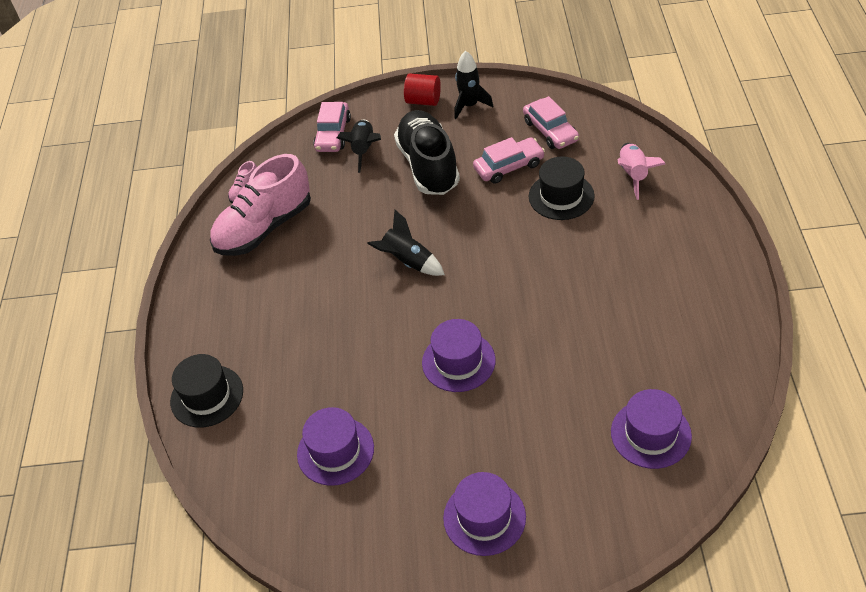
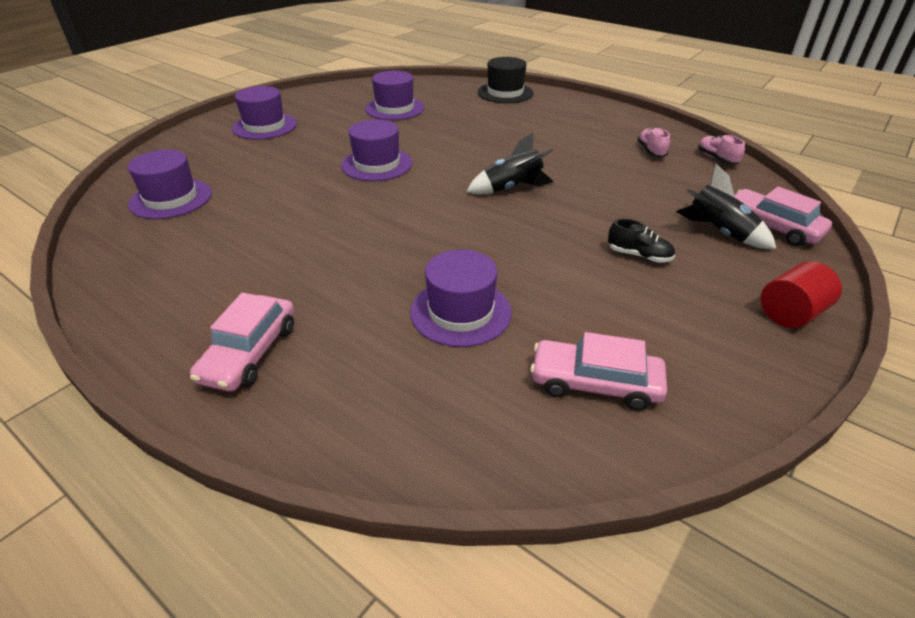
camera: 125 degrees right, 10 degrees down
(264, 228) = (651, 151): pink shoe -> pink shoe, size x0.40
(428, 166) = (639, 255): black shoe -> black shoe, size x0.40
(470, 105) = (739, 345): black rocket -> none
(509, 166) = (565, 306): pink car -> pink car (250, 353)
(561, 196) = (460, 312): black hat -> purple hat
(633, 175) = (404, 397): pink rocket -> none

